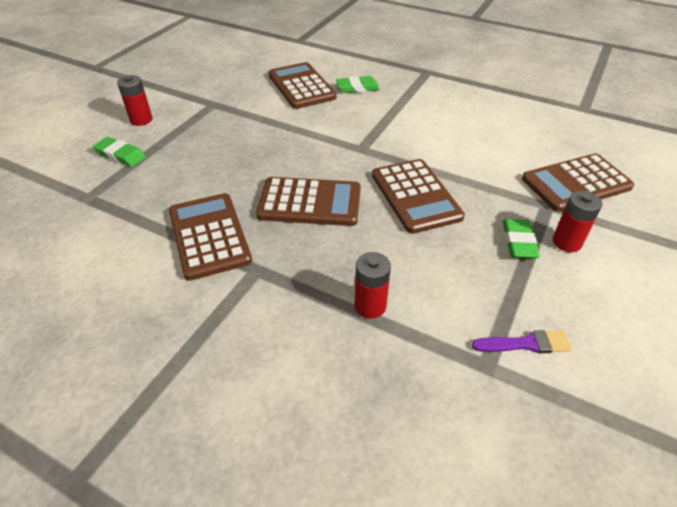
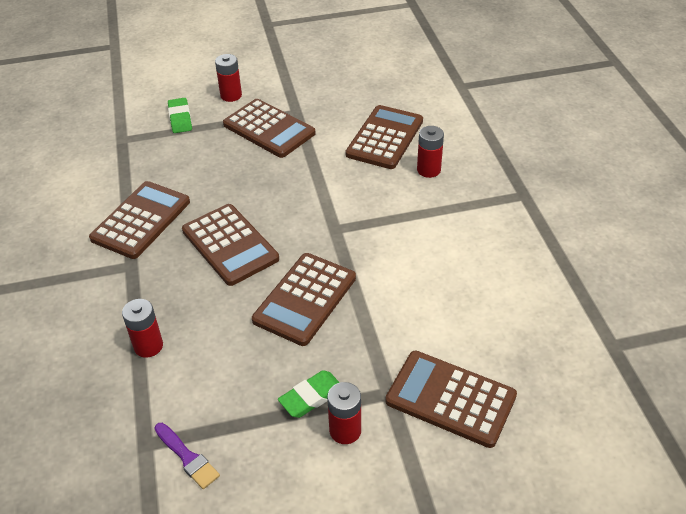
camera: 50 degrees right, 0 degrees up
(210, 123) = (269, 129): none -> brown calculator
(357, 88) = (428, 170): green eraser -> red battery

